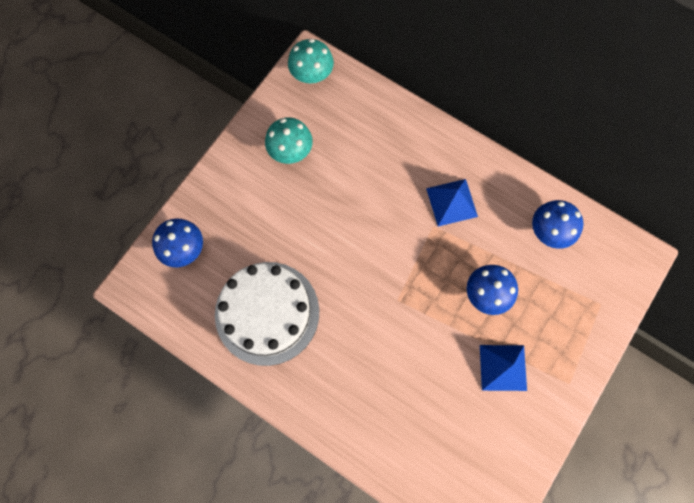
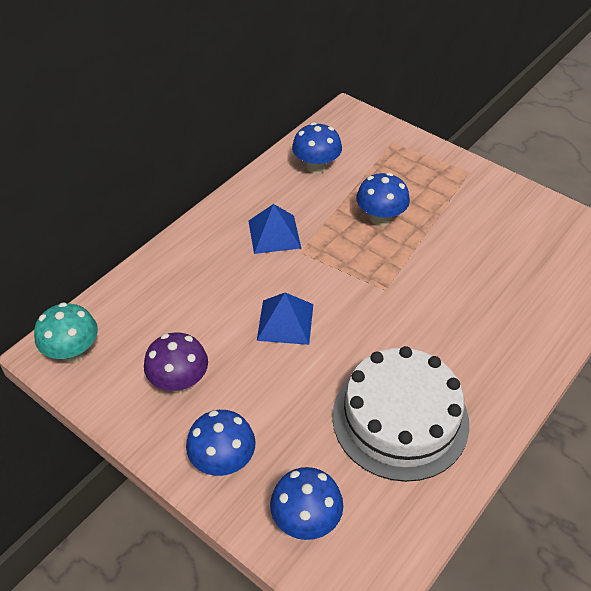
camera: 85 degrees left, 25 degrees down
(227, 190) = (223, 460): none -> blue mushroom
(290, 151) = (179, 381): turquoise mushroom -> purple mushroom
(503, 367) = (457, 214): blue pyramid -> blue pyramid (285, 322)

